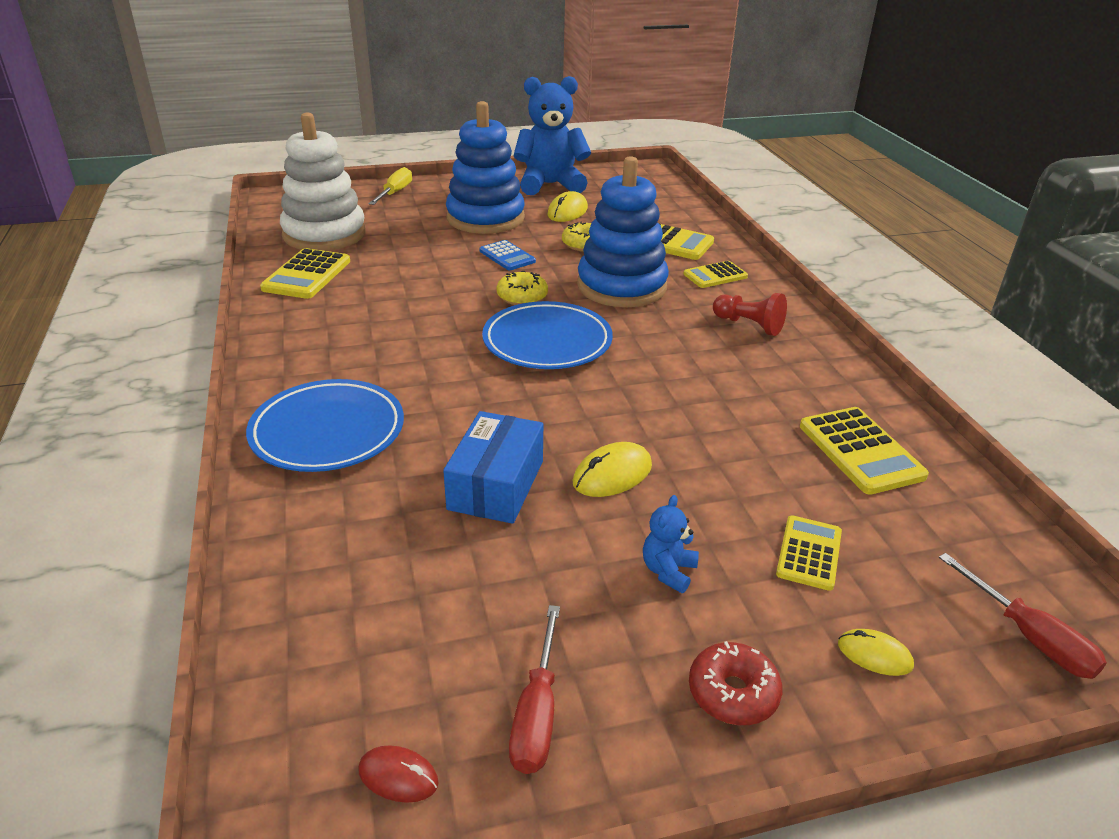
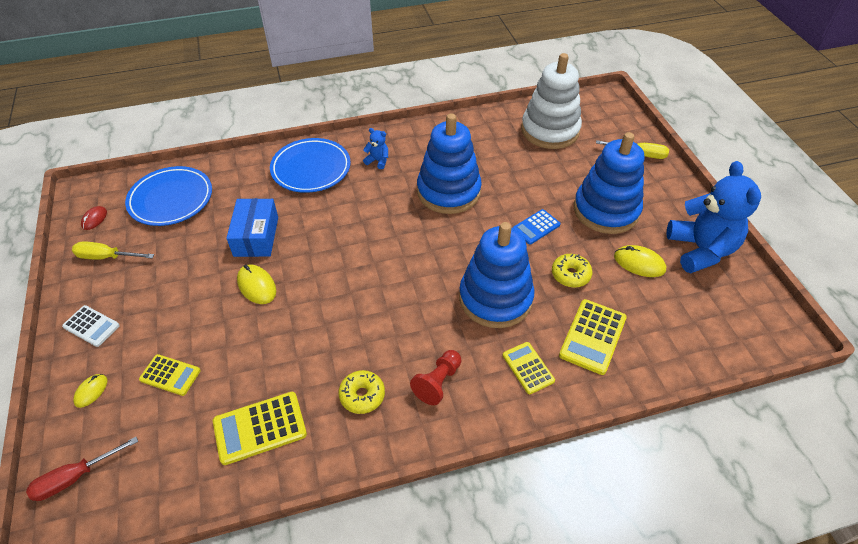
camera: 90 degrees right, 15 degrees up
(307, 275) = (486, 133): yellow calculator -> none
(427, 307) = (448, 191): none -> blue stacking toy
(496, 485) = (256, 236): blue box -> blue box turned 75 degrees clockwise
(522, 297) = (469, 238): yellow donut -> yellow donut (362, 395)
(537, 713) = (106, 257): red screwdriver -> yellow screwdriver
(547, 342) = (405, 254): blue plate -> blue plate (171, 199)
(668, 571) = (174, 307): blue teddy bear -> blue teddy bear (378, 161)
(733, 693) = (91, 326): red donut -> white calculator

